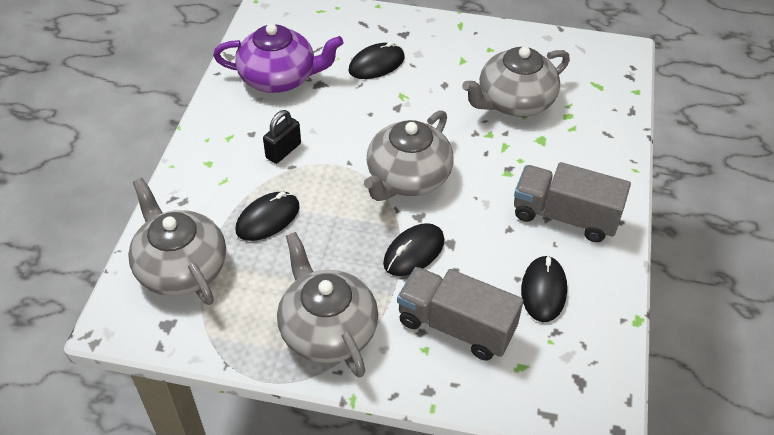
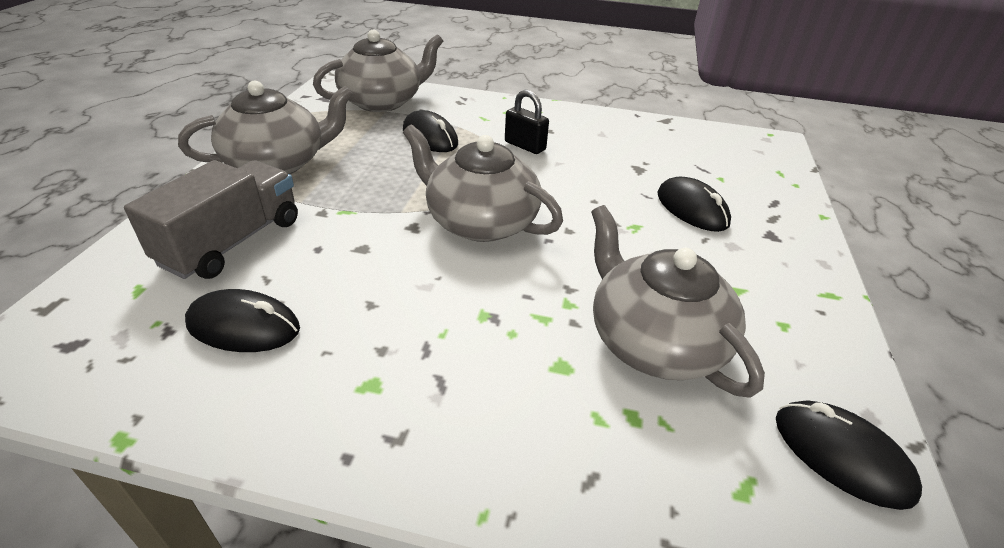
camera: 90 degrees right, 10 degrees down
(279, 78) = (641, 145): purple teapot -> none
(414, 252) = (357, 219): black mouse -> black mouse (841, 456)
(564, 216) = (379, 372): grey truck -> none

